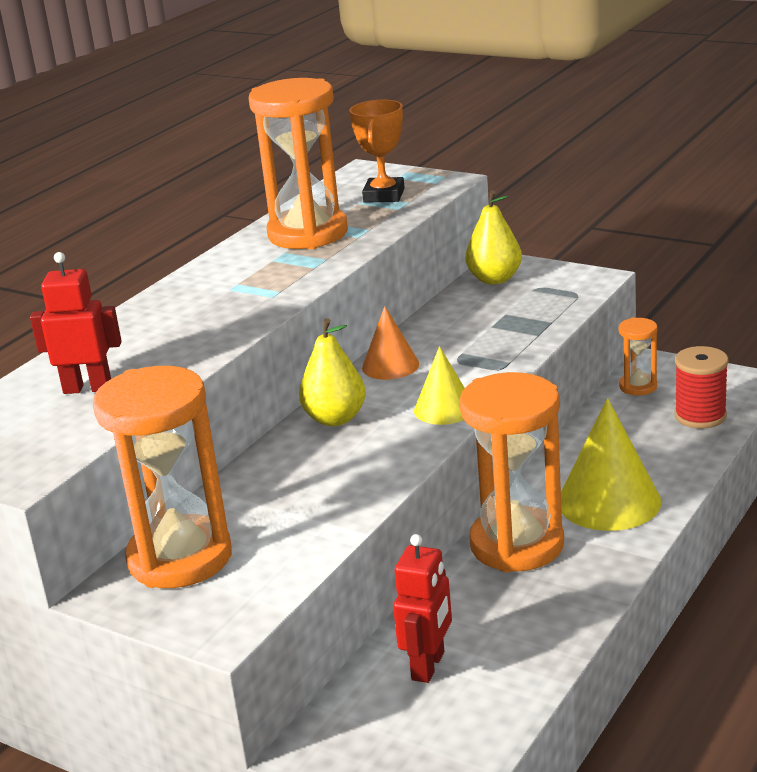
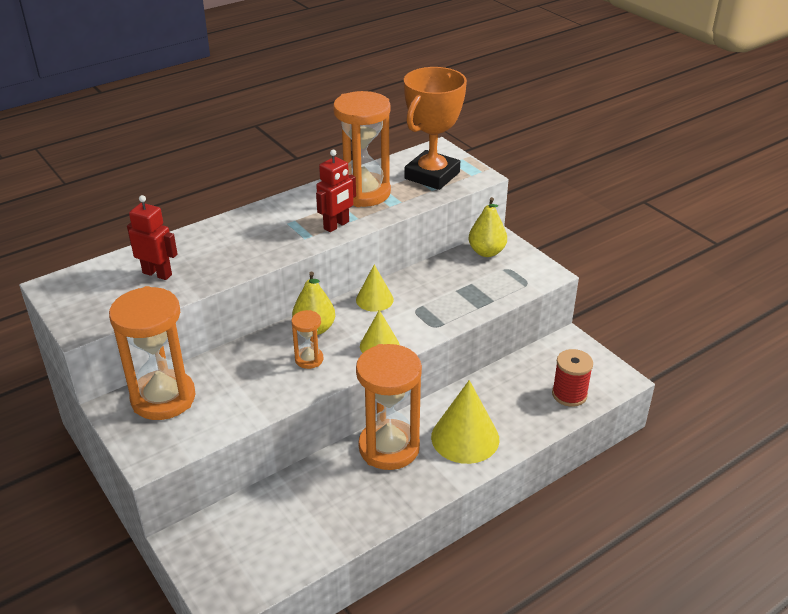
camera: 20 degrees right, 10 degrees up
(384, 195) = (432, 175): orange trophy -> orange trophy, size x1.67
(390, 365) = (374, 299): orange cone -> yellow cone
(429, 666) = (281, 512): red robot -> red robot (336, 225)
(638, 386) = (548, 356): orange hourglass -> orange hourglass (309, 359)

